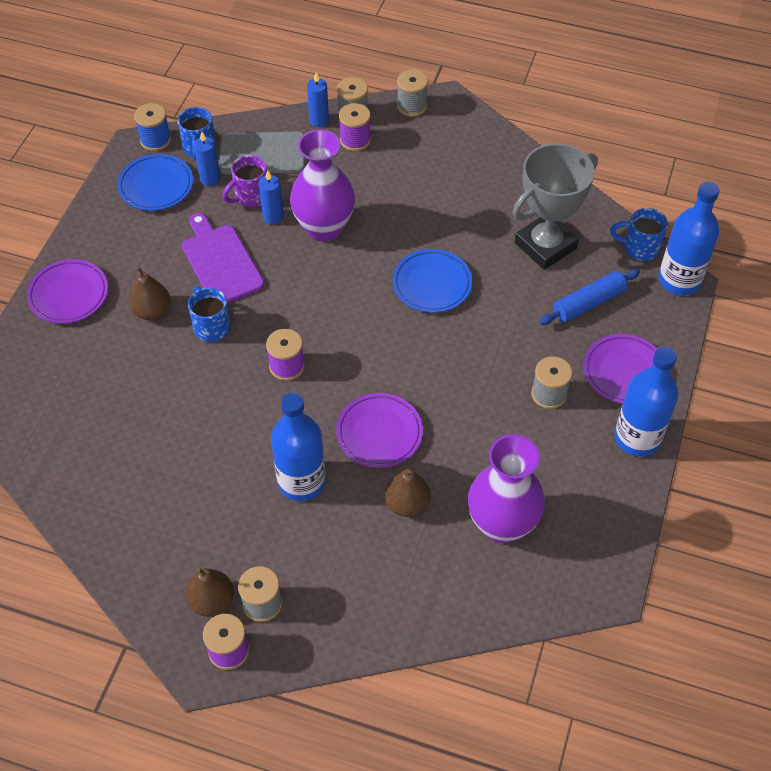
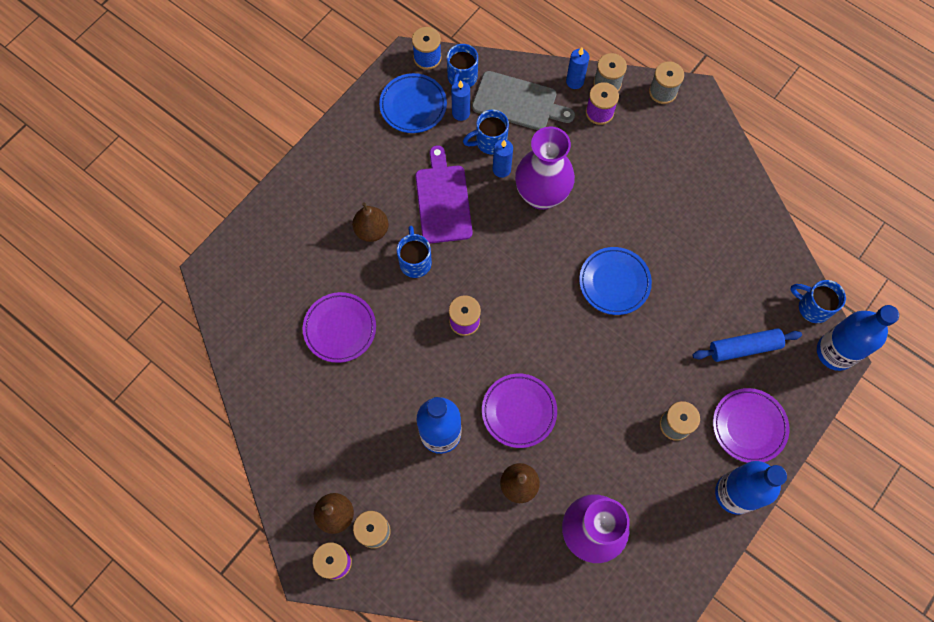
camera: 20 degrees right, 15 degrees up
(68, 295) = (309, 191): purple plate -> purple plate (340, 328)
(250, 196) = (489, 142): purple mug -> blue mug
(545, 246) = (728, 277): grey trophy -> none

